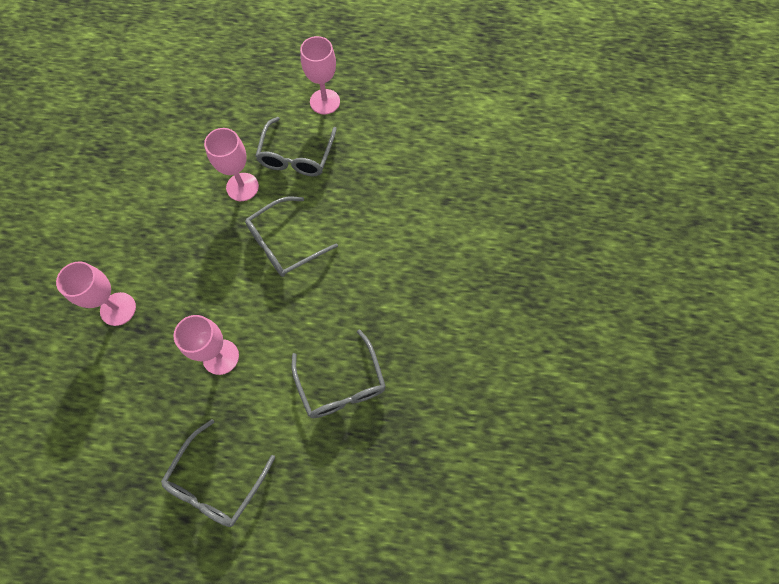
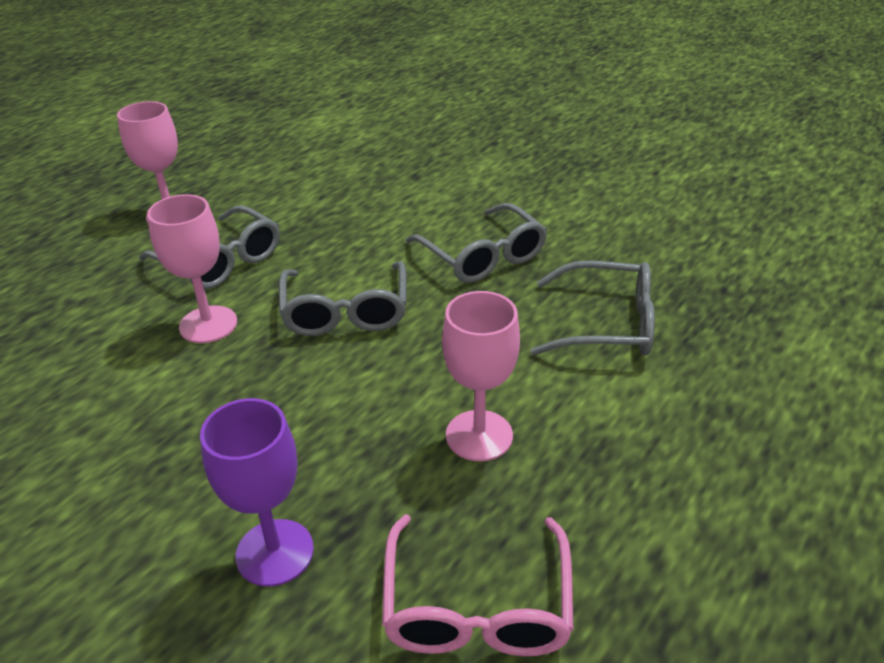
camera: 60 degrees left, 30 degrees down
(118, 309) = (275, 552): pink goblet -> purple goblet
(122, 402) = (477, 606): none -> pink glasses
(216, 482) = (704, 510): grey glasses -> grey glasses (483, 256)

